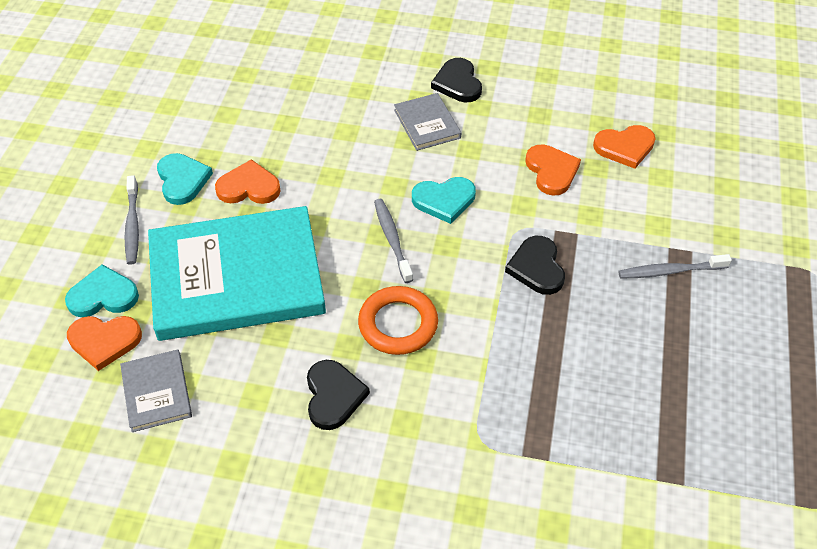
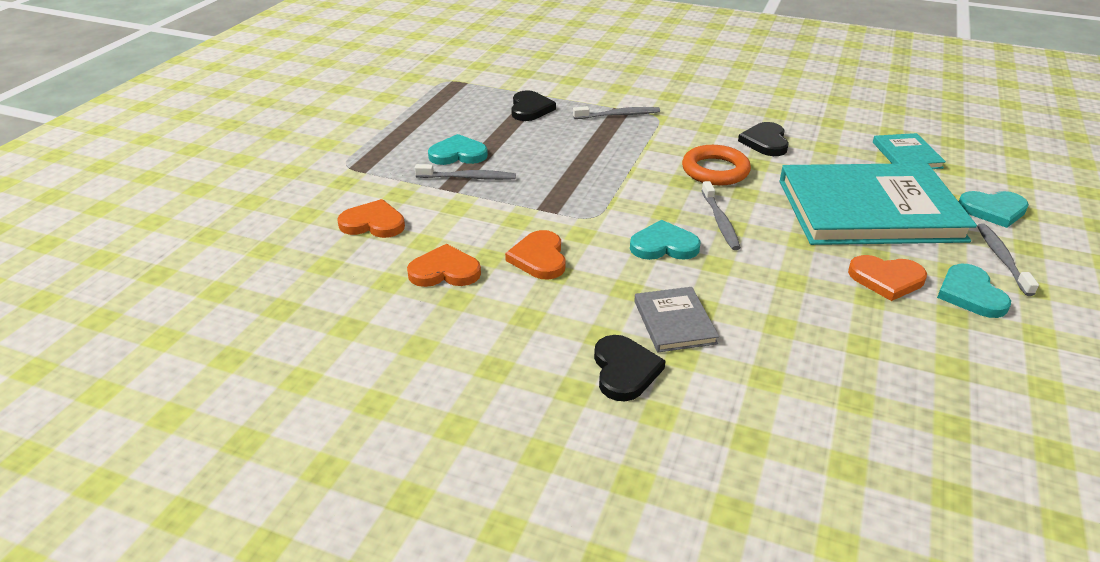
camera: 170 degrees left, 15 degrees down
(104, 341) = (970, 183): orange heart -> orange heart (373, 223)
(156, 392) = (907, 155): grey book -> turquoise book
(536, 436) = (618, 115): none -> grey toothbrush
(537, 267) = (585, 190): black heart -> black heart (530, 109)
(705, 312) = (458, 154): none -> turquoise heart

